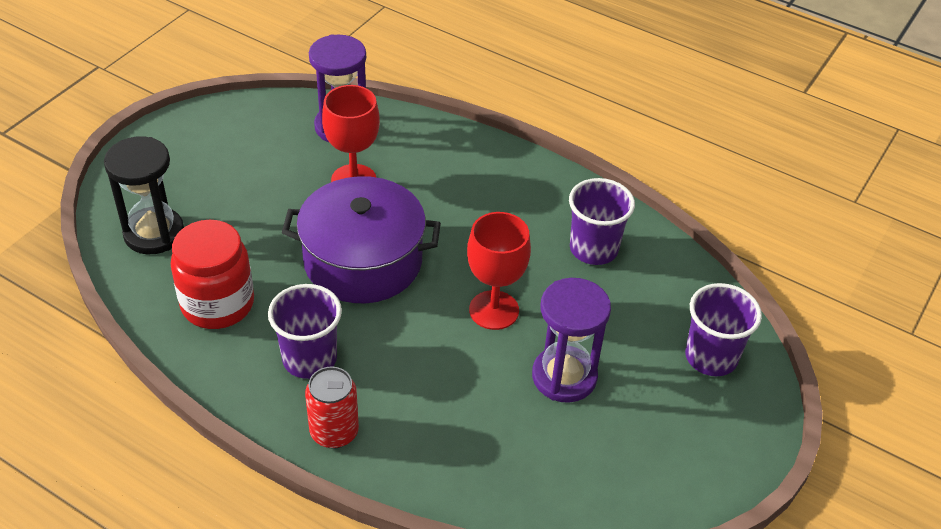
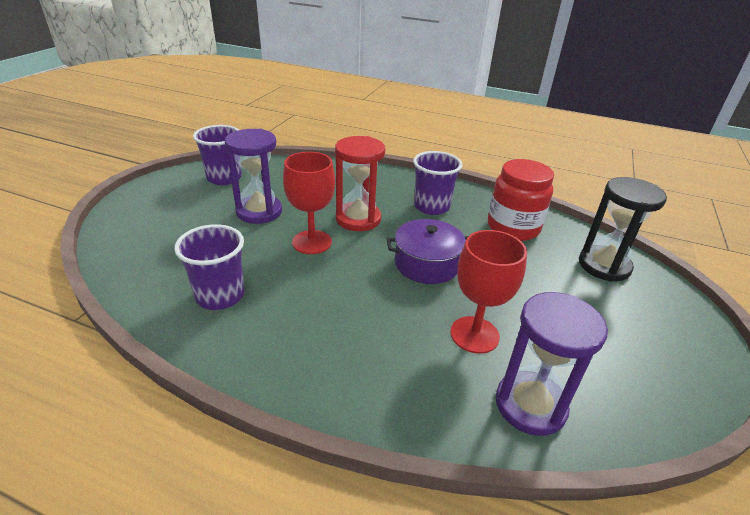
camera: 170 degrees right, 10 degrees down
(334, 432) = (398, 180): red can -> none
(363, 261) = (427, 264): purple pot -> purple pot, size x0.65
(425, 345) = (358, 219): none -> red hourglass
(711, 357) = (143, 230): purple cup -> purple cup (224, 178)

